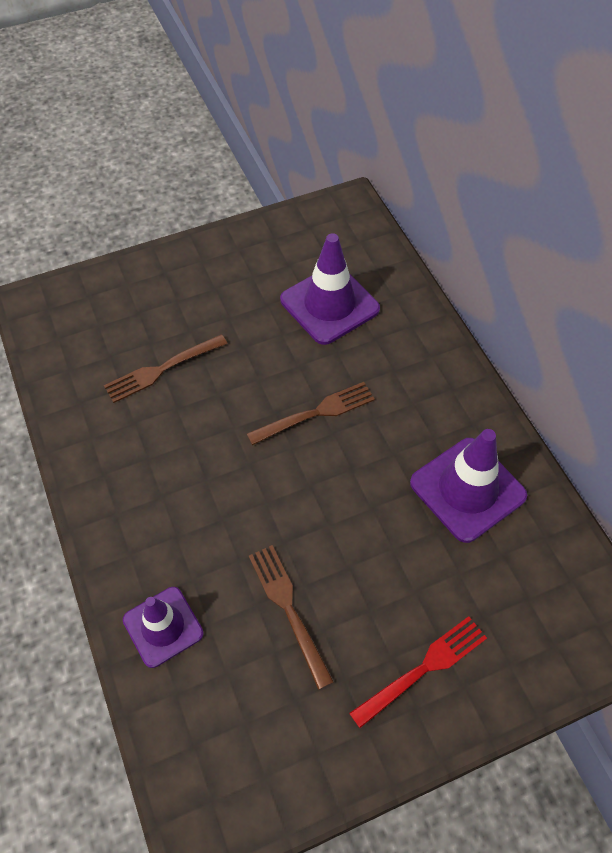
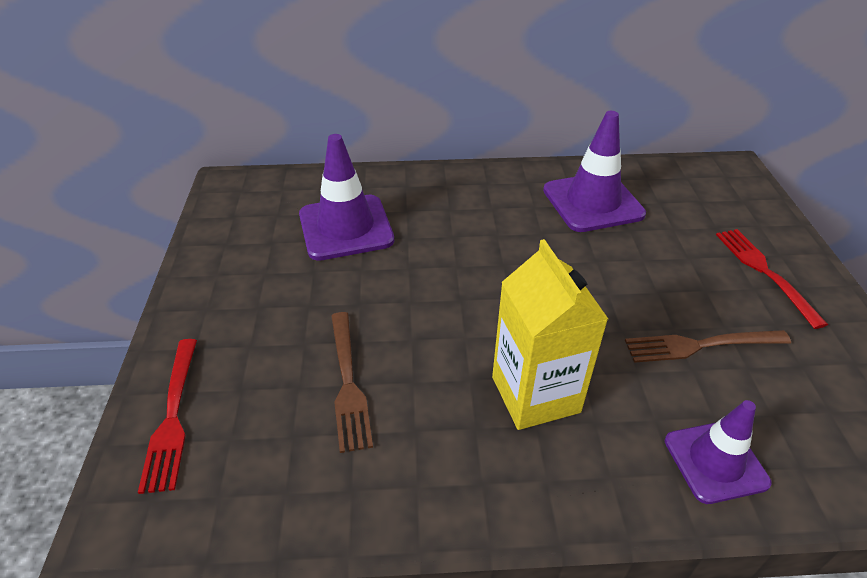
camera: 70 degrees left, 15 degrees down
(106, 289) = (172, 416): none -> red fork
(190, 490) = (535, 394): none -> yellow carton
(316, 413) = (474, 270): brown fork -> none

